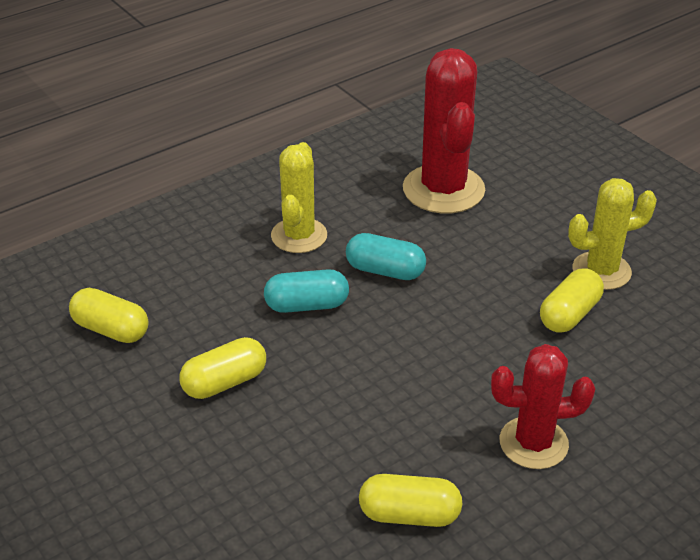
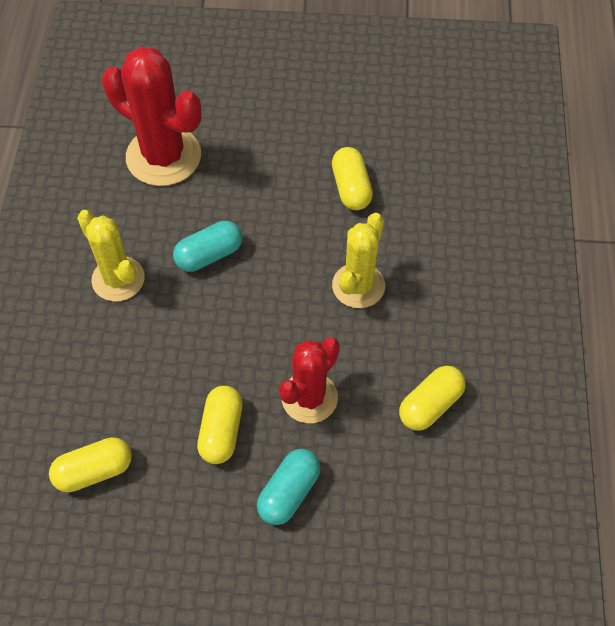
camera: 50 degrees left, 20 degrees up
(307, 305) = (195, 327): turquoise capsule -> turquoise capsule (289, 492)
(533, 443) = (434, 295): red cactus -> red cactus (309, 398)
(601, 271) = (331, 139): yellow cactus -> yellow cactus (358, 286)

